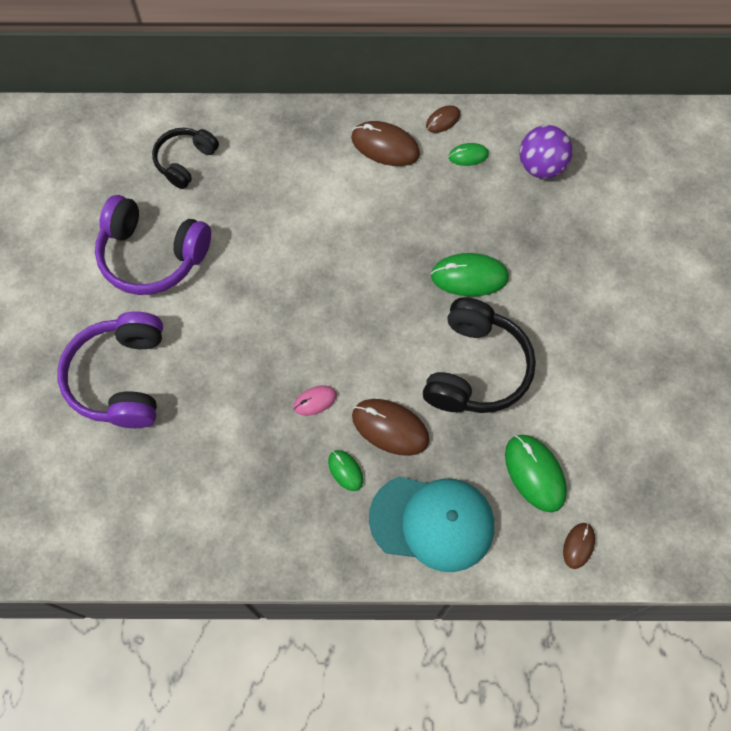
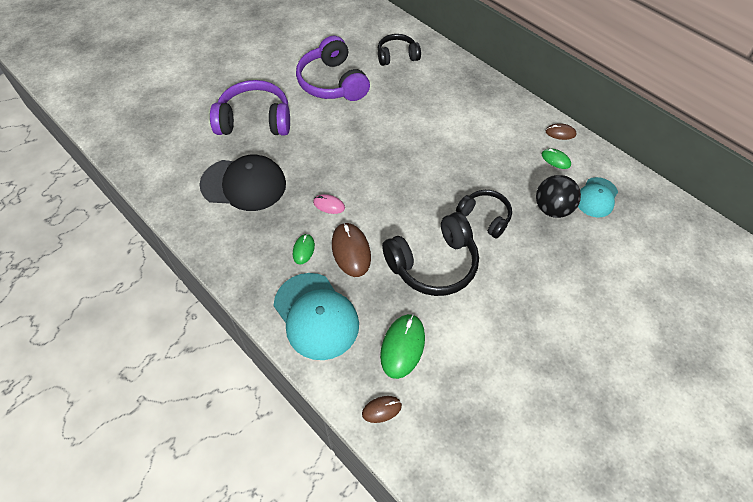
camera: 45 degrees right, 10 degrees down
(121, 378) = (255, 120): purple headphones -> purple headphones turned 45 degrees clockwise
(202, 461) = (244, 184): none -> black cap
(385, 146) = (511, 121): brown mouse -> none
(469, 277) = (485, 217): green mouse -> black headphones
(516, 213) = (552, 209): none -> black ball
(541, 167) = (596, 197): purple ball -> turquoise cap

